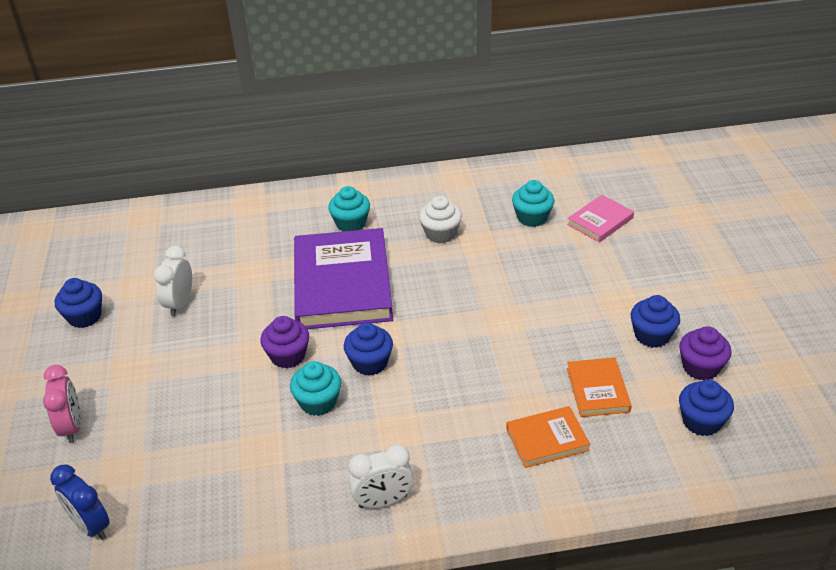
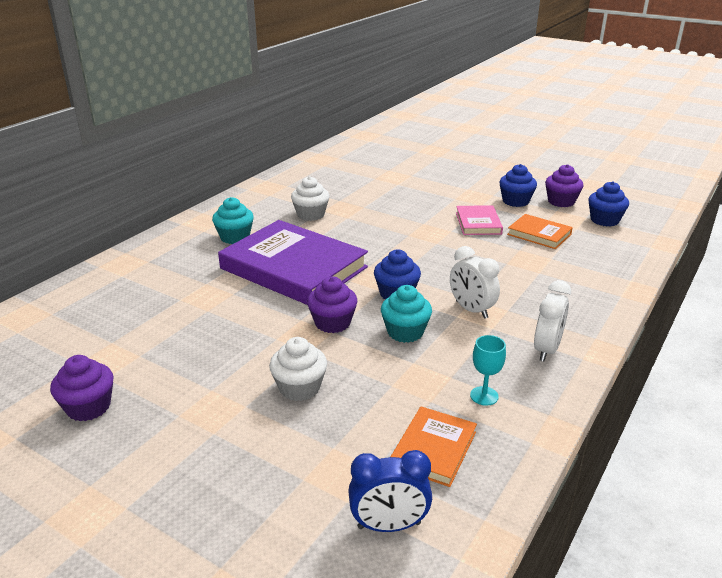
camera: 50 degrees left, 10 degrees down
(72, 427) = (231, 481): pink clock -> none
(84, 317) = (88, 407): blue cupcake -> purple cupcake
(180, 303) = (176, 346): white clock -> white clock (471, 310)
(191, 393) = (299, 388): none -> white cupcake
(276, 496) = (484, 396): none -> turquoise goblet
(532, 218) = (353, 184): turquoise cupcake -> none
(547, 439) = (561, 267): orange book -> orange book (434, 449)
(600, 221) = (394, 171): pink book -> pink book (478, 223)

